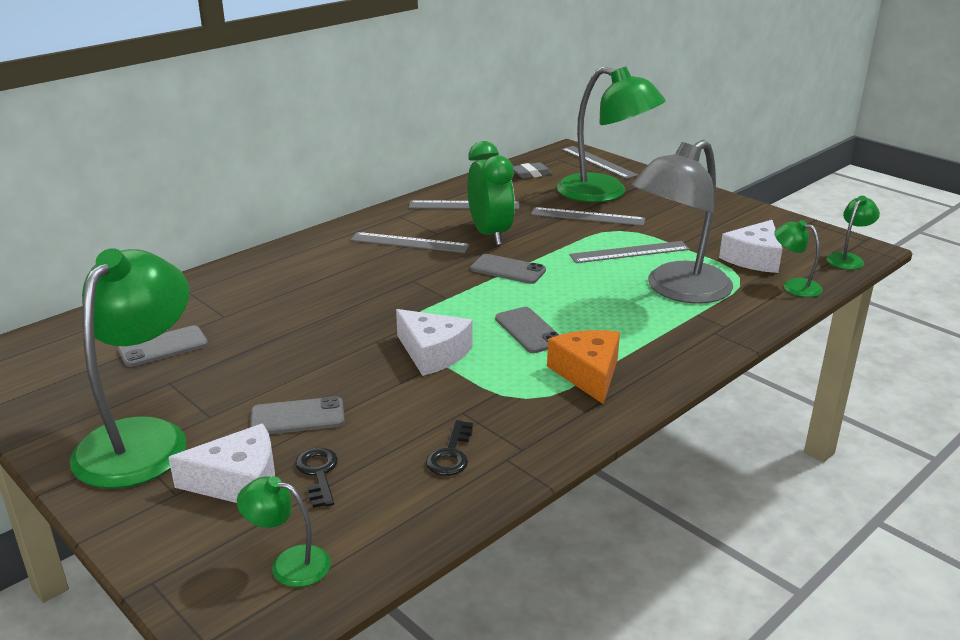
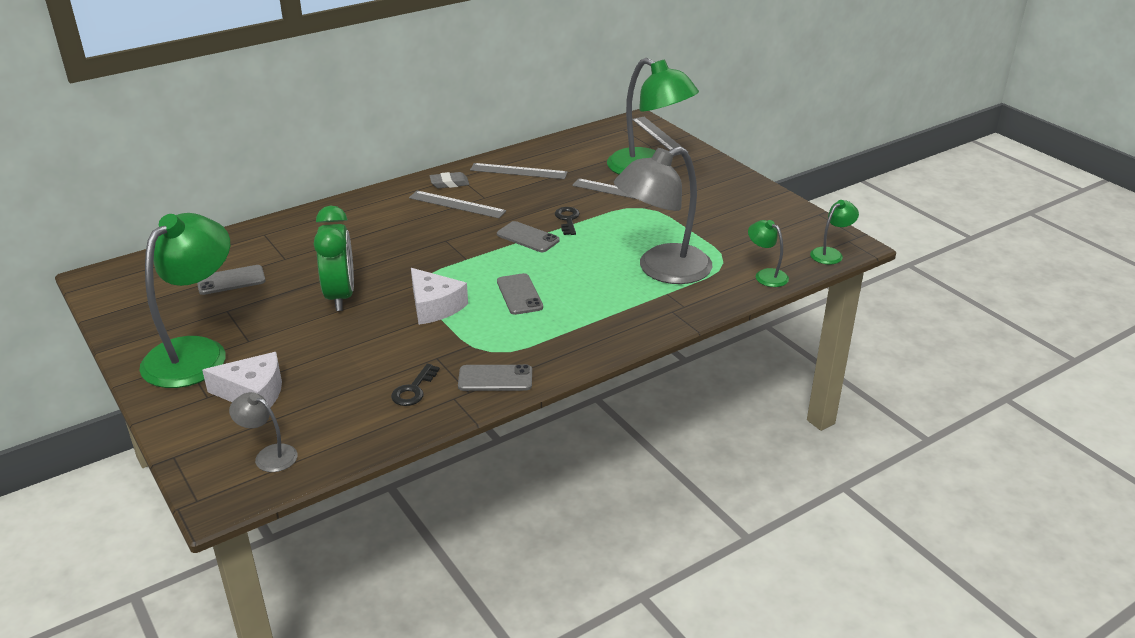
camera: 10 degrees right, 5 degrees up
(289, 563) = (269, 455): green lamp -> grey lamp
(297, 417) = (312, 348): grey phone -> grey phone (495, 379)
(318, 474) = (311, 393): black key -> black key (567, 220)
(490, 234) = (528, 202): green clock -> green clock (340, 296)
(531, 174) = (592, 143): grey eraser -> grey eraser (449, 183)
(588, 374) = (549, 336): orange cheese -> none
(629, 252) = (640, 230): grey ruler -> none
(754, 258) = (746, 246): white cheese -> none

